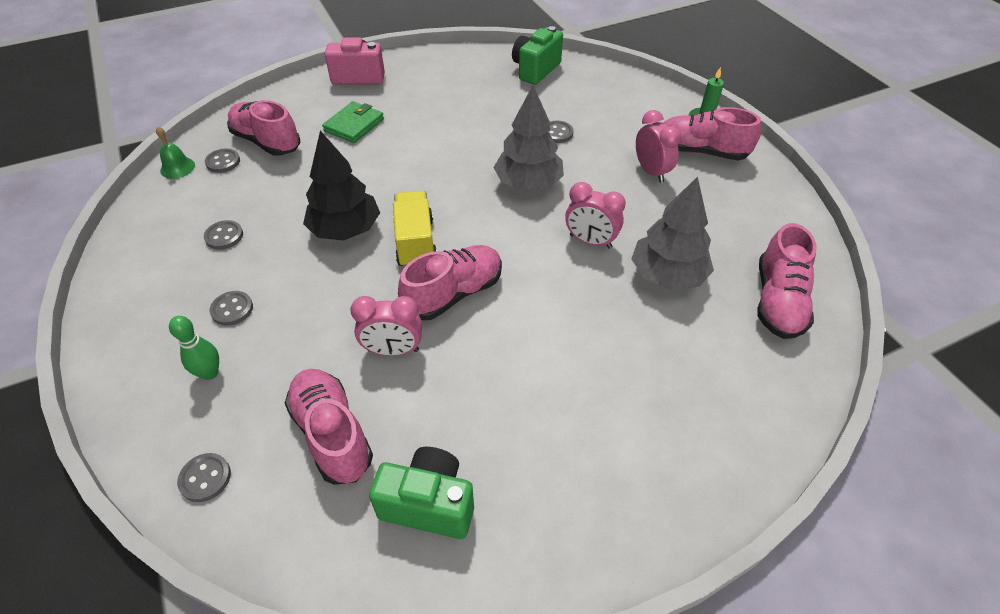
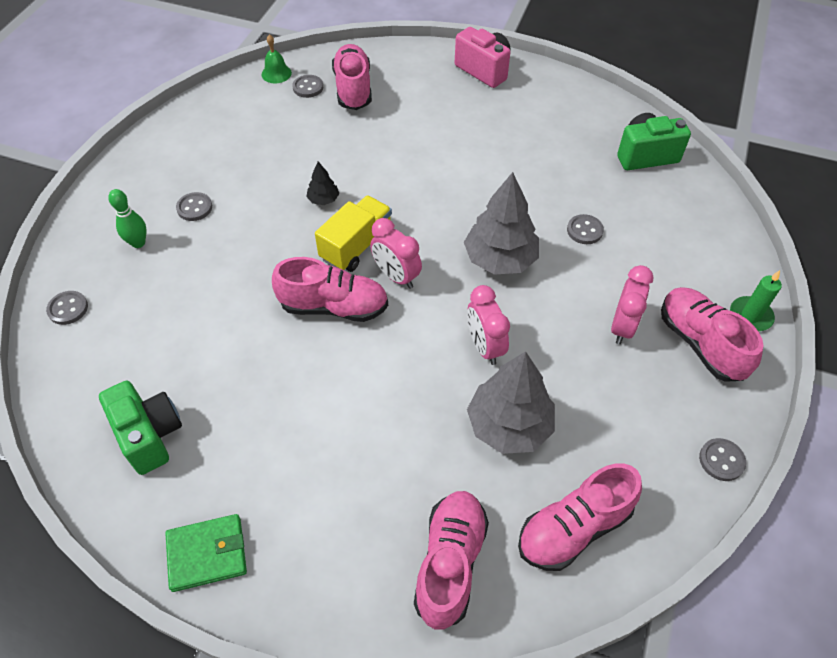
camera: 45 degrees right, 5 degrees up
(224, 236) = (247, 149): grey button -> grey button (721, 460)
(332, 434) = (153, 341): pink shoe -> pink shoe (450, 563)
(345, 229) = (323, 199): black tree -> black tree, size x0.47
(354, 125) = (429, 114): green wallet -> green wallet (207, 554)
(393, 350) = (248, 315): pink clock -> pink clock (396, 276)

